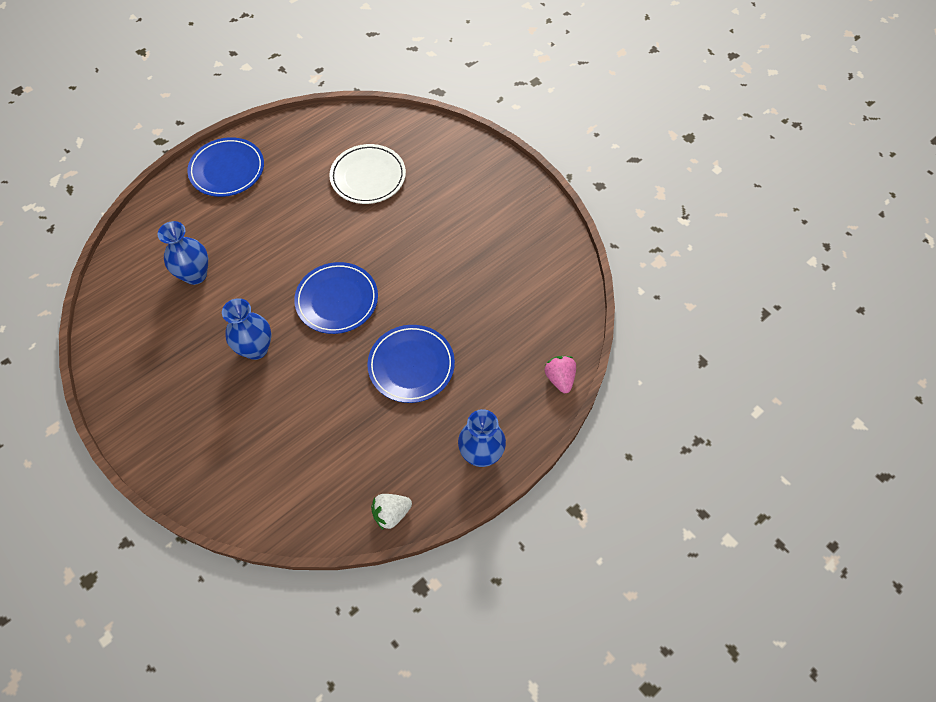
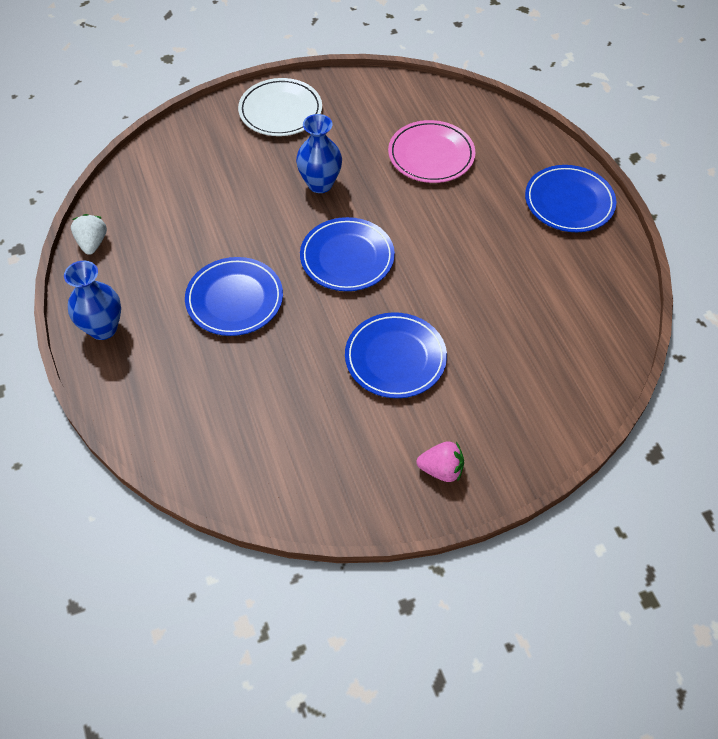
camera: 110 degrees right, 5 degrees down
(195, 275) = (431, 155): blue vase -> pink plate
(368, 177) = (514, 328): white plate -> white plate (280, 111)
(424, 239) = (395, 358): none -> blue plate
(560, 378) = (141, 431): pink strawberry -> pink strawberry (441, 470)

